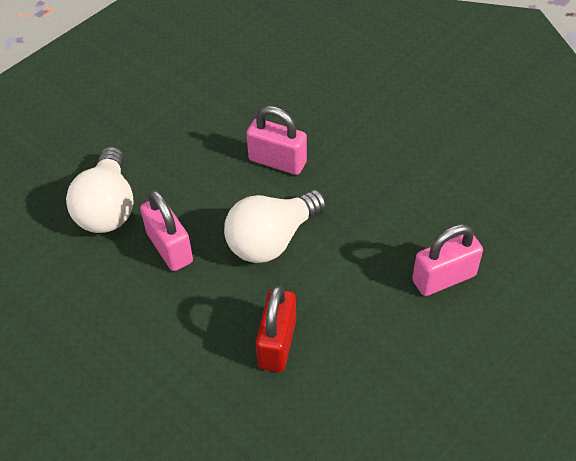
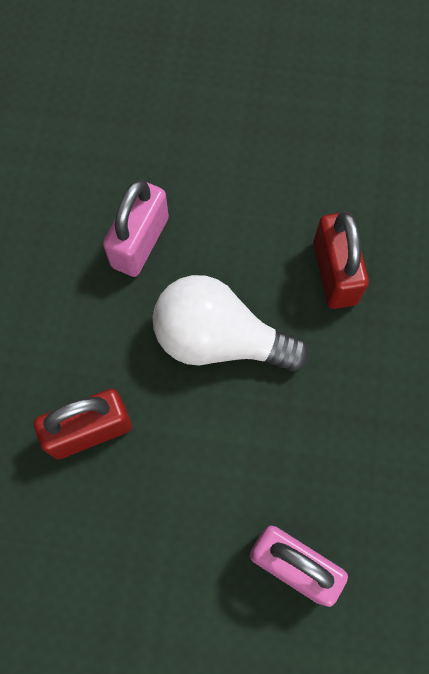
camera: 55 degrees right, 20 degrees up
(108, 208) = (150, 147): white light bulb -> none
(277, 161) = (335, 273): pink padlock -> red padlock

